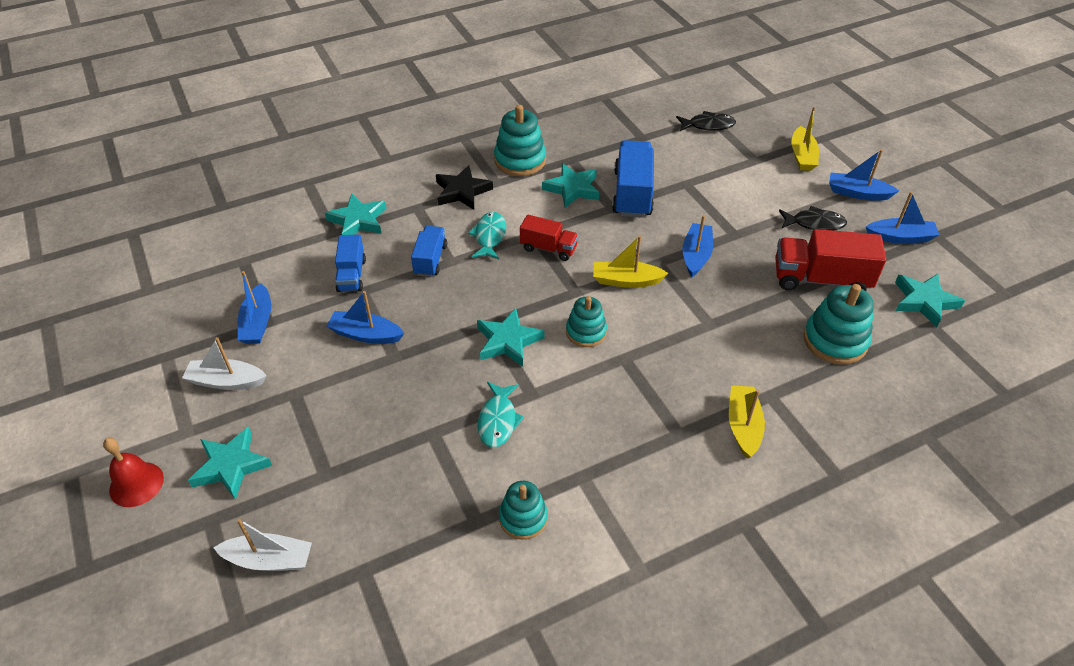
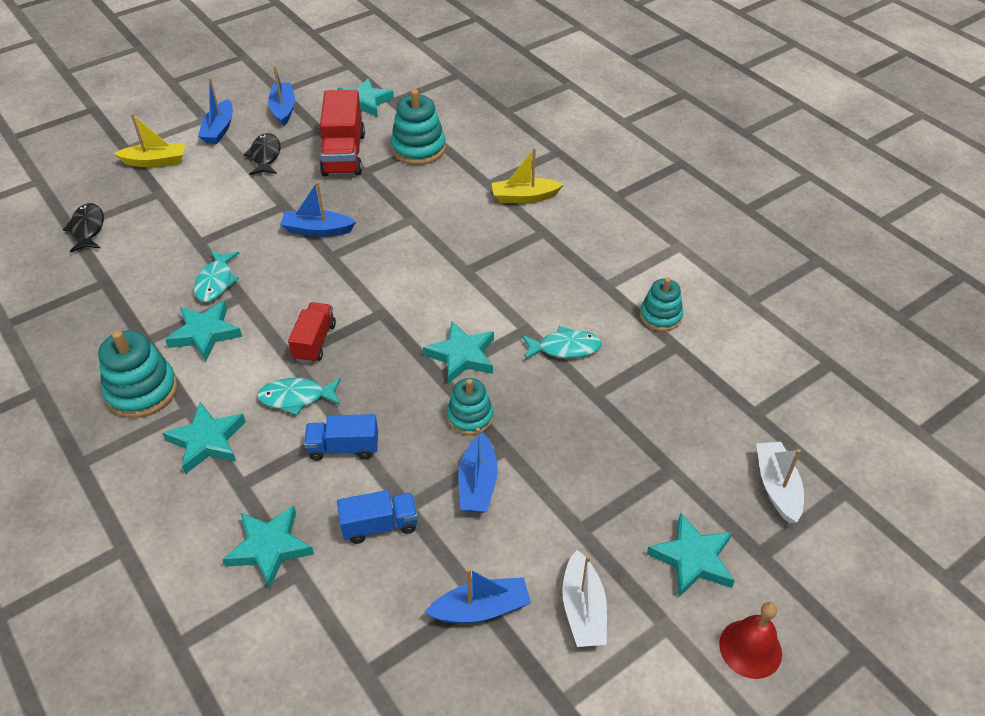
camera: 100 degrees left, 0 degrees up
(462, 191) = (207, 441): black star -> turquoise star
(586, 332) = (438, 299): turquoise stacking toy -> turquoise stacking toy (470, 417)
(626, 281) = (360, 276): yellow boat -> none
(632, 193) = (216, 282): blue truck -> turquoise fish

